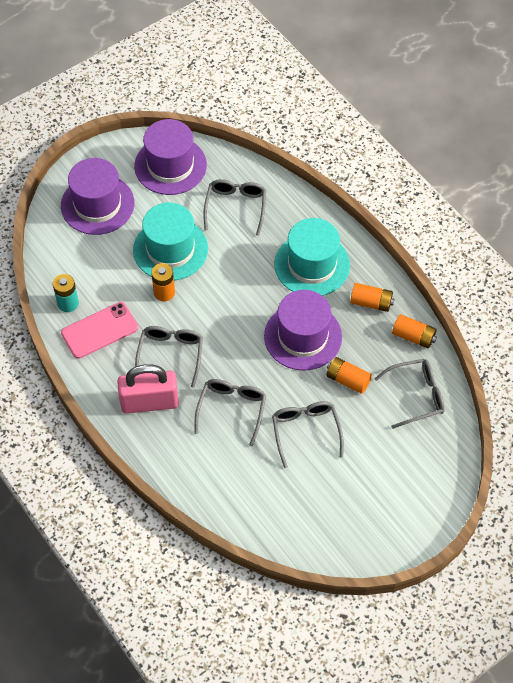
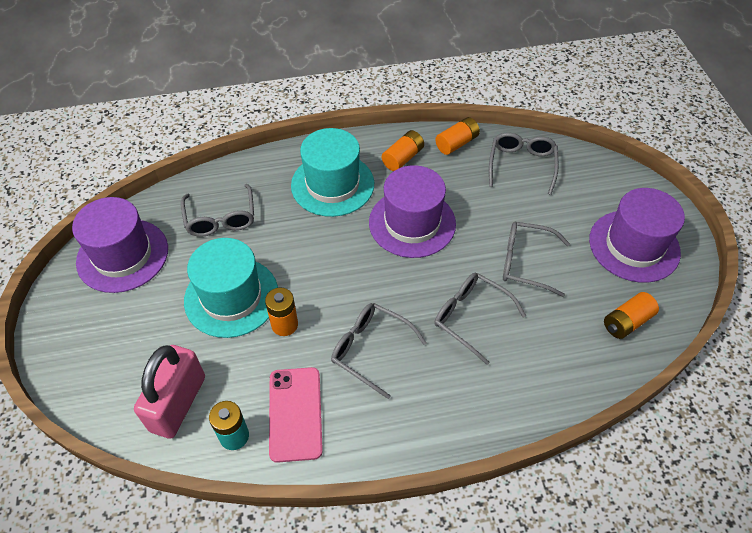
camera: 65 degrees left, 5 degrees down
(97, 204) = (116, 347): purple hat -> purple hat (634, 246)
(149, 402) = (424, 396): pink padlock -> pink padlock (178, 403)
(236, 207) = (221, 218): grey glasses -> grey glasses turned 135 degrees counterclockwise
(348, 380) = (480, 207): orange battery -> orange battery (626, 322)

